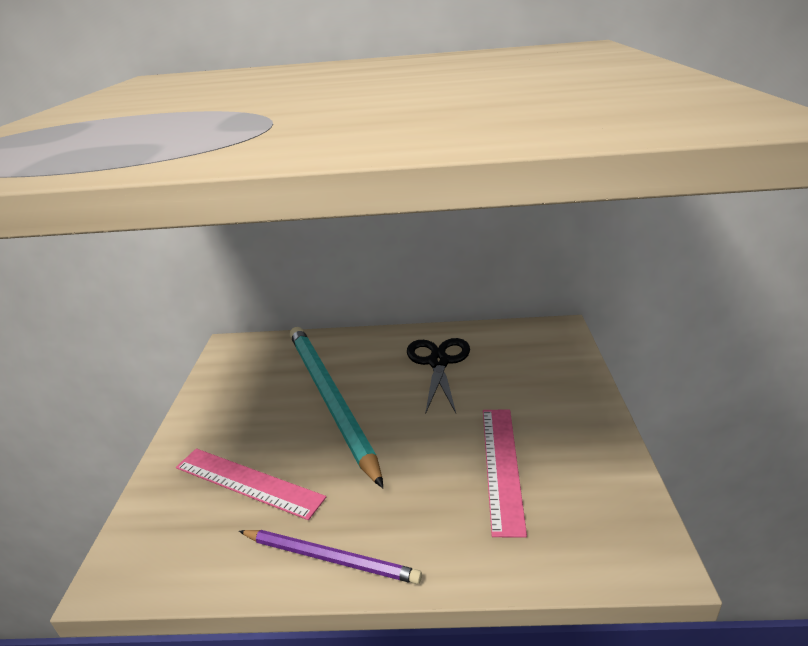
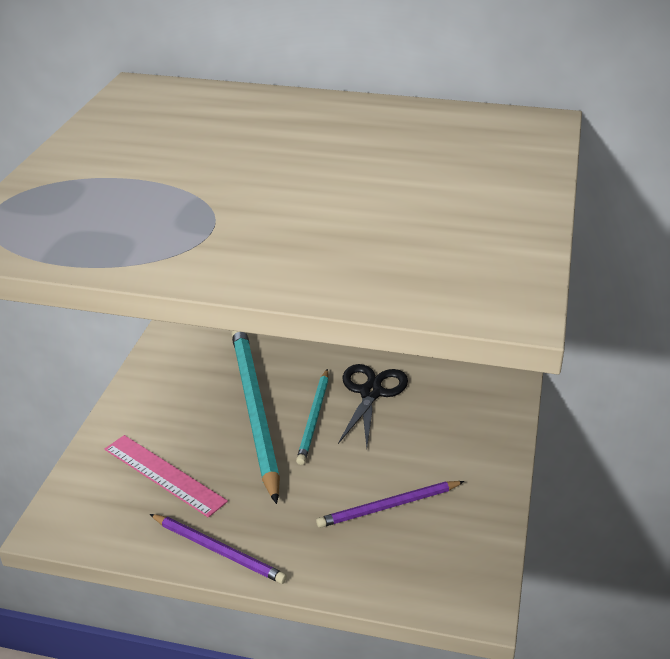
camera: 10 degrees right, 5 degrees up
(392, 395) = (314, 418): none -> turquoise pencil
(502, 466) = (388, 506): pink ruler -> purple pencil

